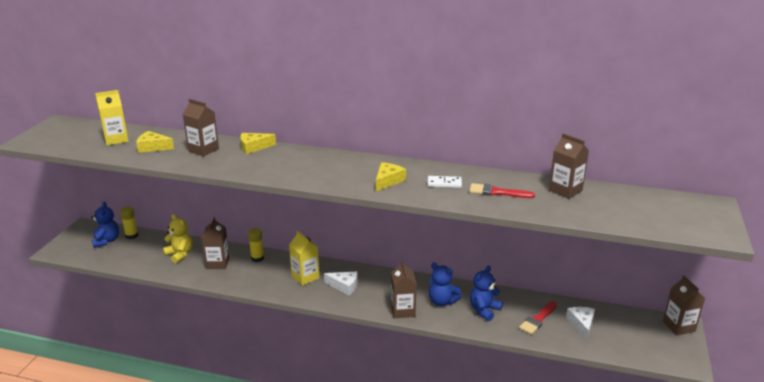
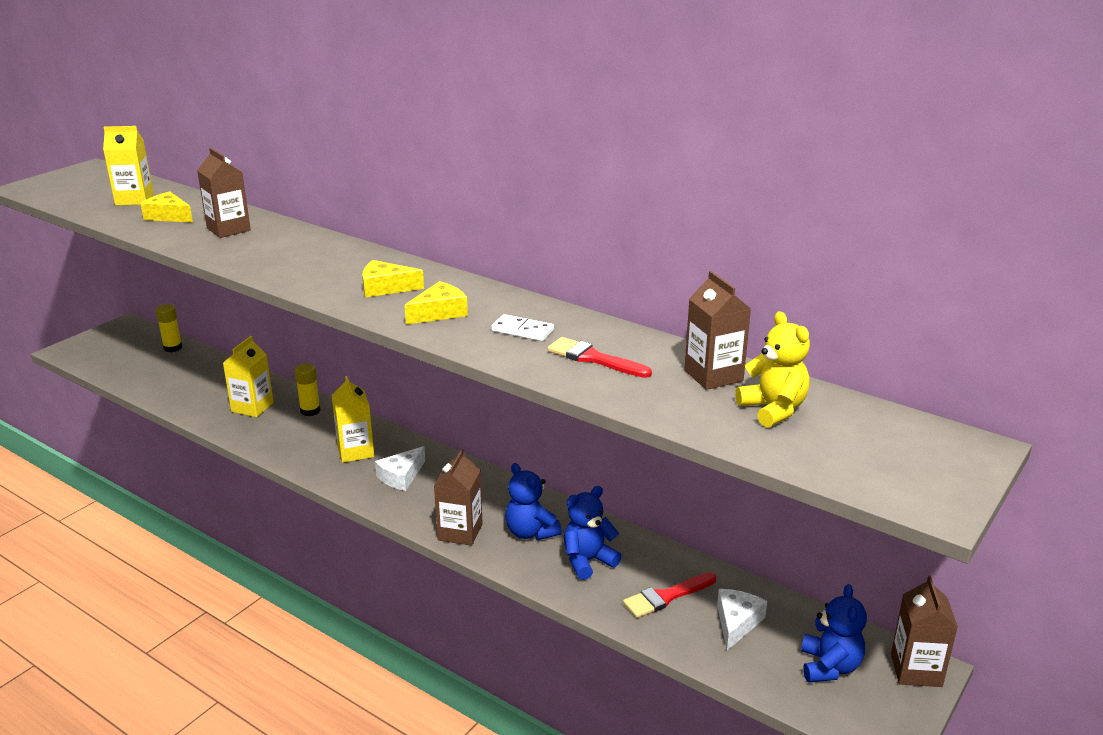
camera: 20 degrees right, 0 degrees up
(106, 241) = (137, 349): blue teddy bear -> blue teddy bear (829, 667)
(179, 254) = (213, 385): yellow teddy bear -> yellow teddy bear (773, 410)
(217, 263) = (252, 407): brown carton -> yellow carton
(253, 147) = (298, 235): yellow cheese -> yellow cheese (385, 288)
(344, 286) = (401, 476): white cheese -> white cheese turned 90 degrees clockwise

